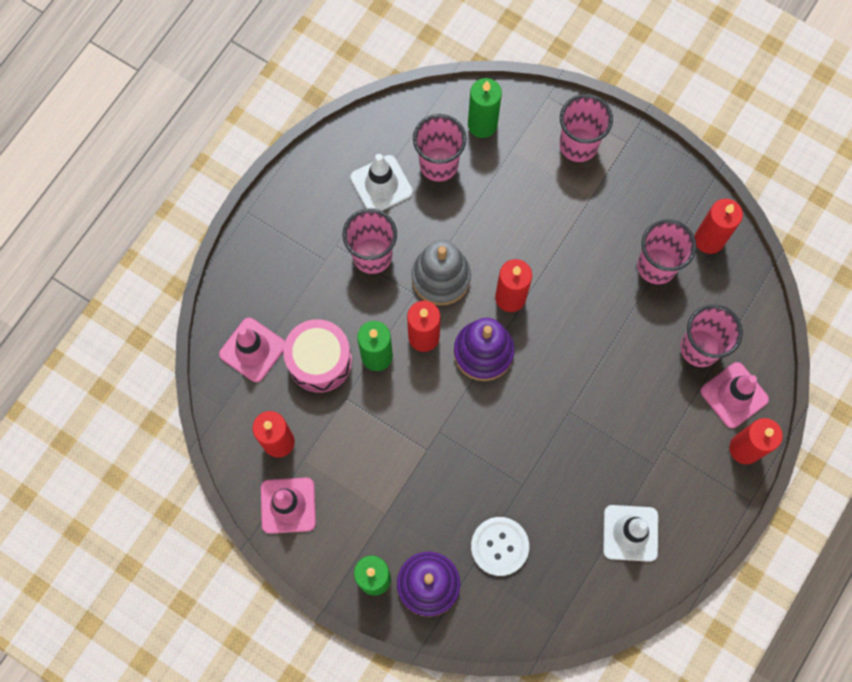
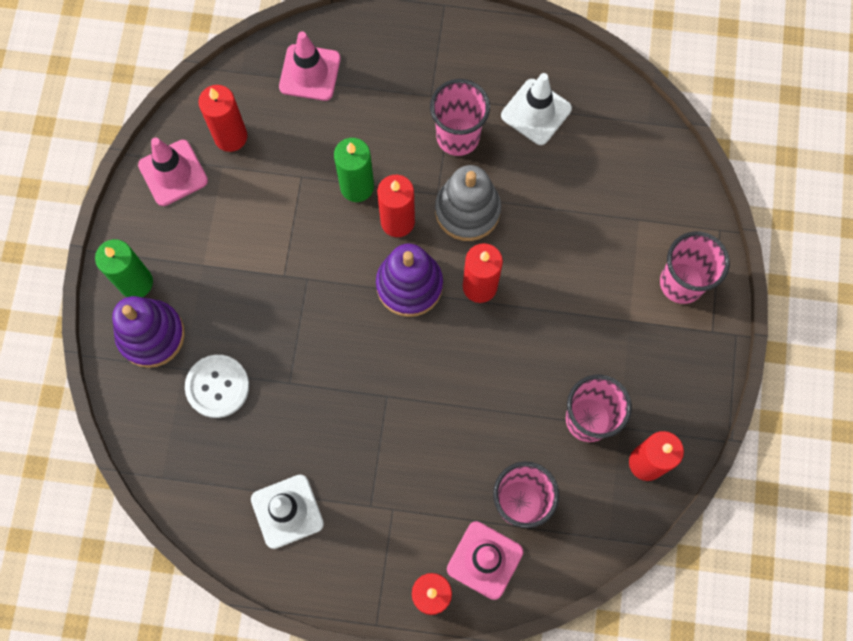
camera: 65 degrees right, 0 degrees up
(319, 361) = (327, 137): pink drum -> none
(438, 164) = (586, 156): pink cup -> none
(482, 125) = (652, 179): green candle -> none

